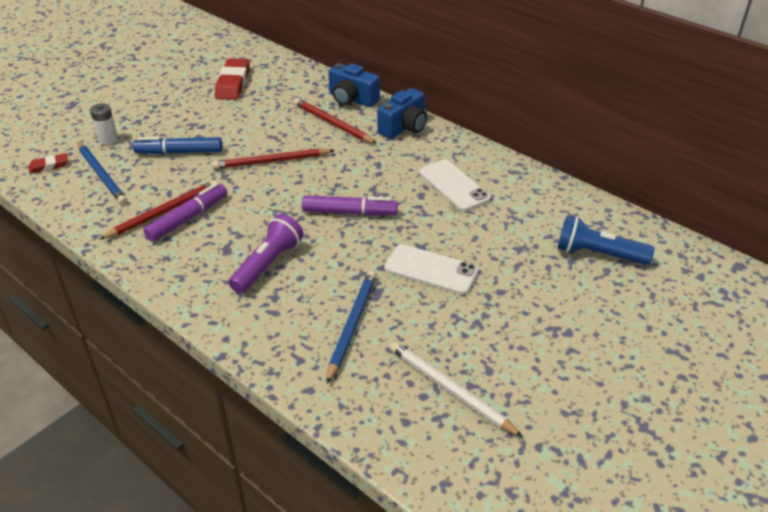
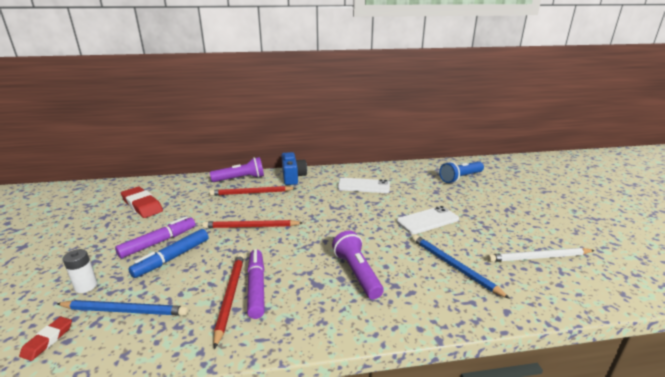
camera: 50 degrees left, 15 degrees down
(271, 161) = (251, 227): red pencil -> red pencil turned 60 degrees clockwise
(349, 212) = (344, 222): purple marker -> purple marker (159, 242)
(352, 99) = (240, 179): blue camera -> purple flashlight

